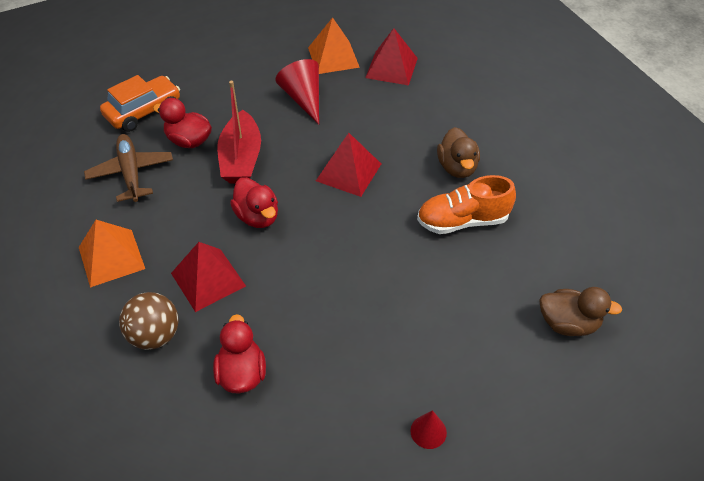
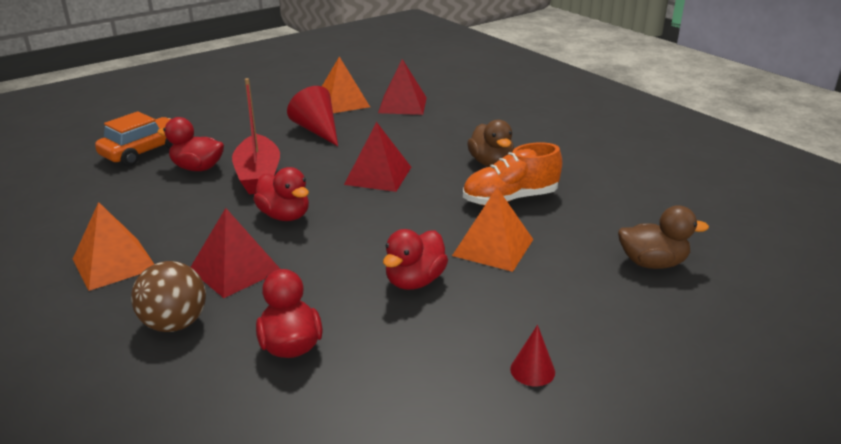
camera: 10 degrees left, 20 degrees down
(131, 173) = (133, 196): brown plane -> none
(354, 315) = (415, 281): none -> red duck
(431, 283) = (493, 247): none -> orange pyramid

